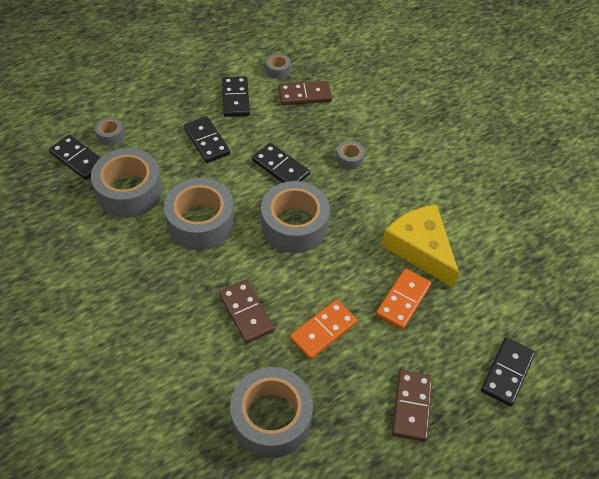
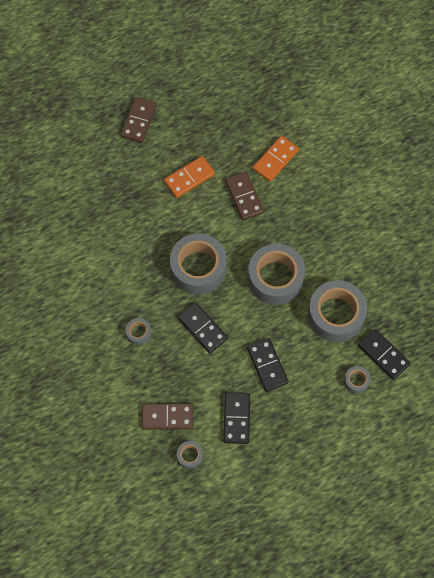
camera: 170 degrees left, 15 degrees up
(271, 418) = (233, 123): grey tape -> none
(403, 300) = (125, 195): orange domino -> orange domino (275, 159)
(420, 248) = (100, 237): yellow cheese -> none
(507, 373) = (66, 136): black domino -> none

